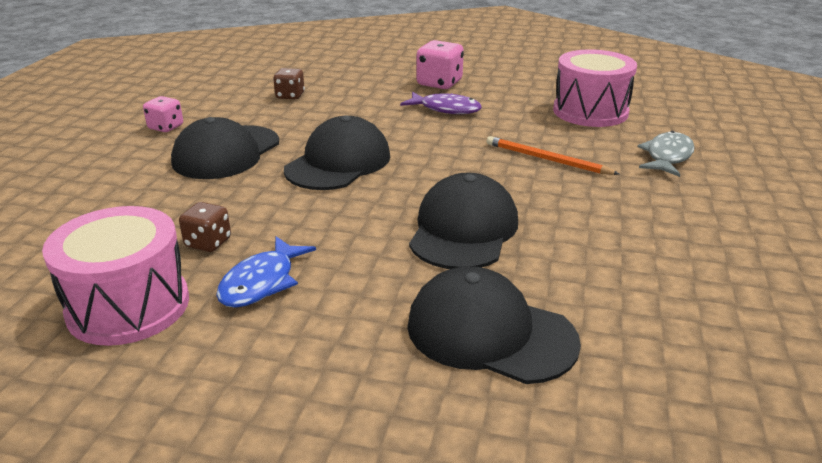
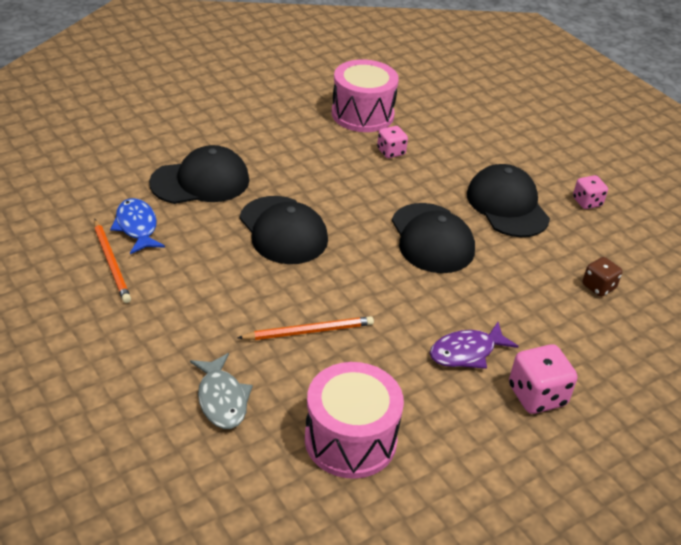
camera: 130 degrees right, 10 degrees up
(208, 243) = (391, 152): brown dice -> pink dice
(262, 282) = (331, 149): blue fish -> blue fish (137, 227)
(706, 291) = (111, 263): none -> orange pencil

